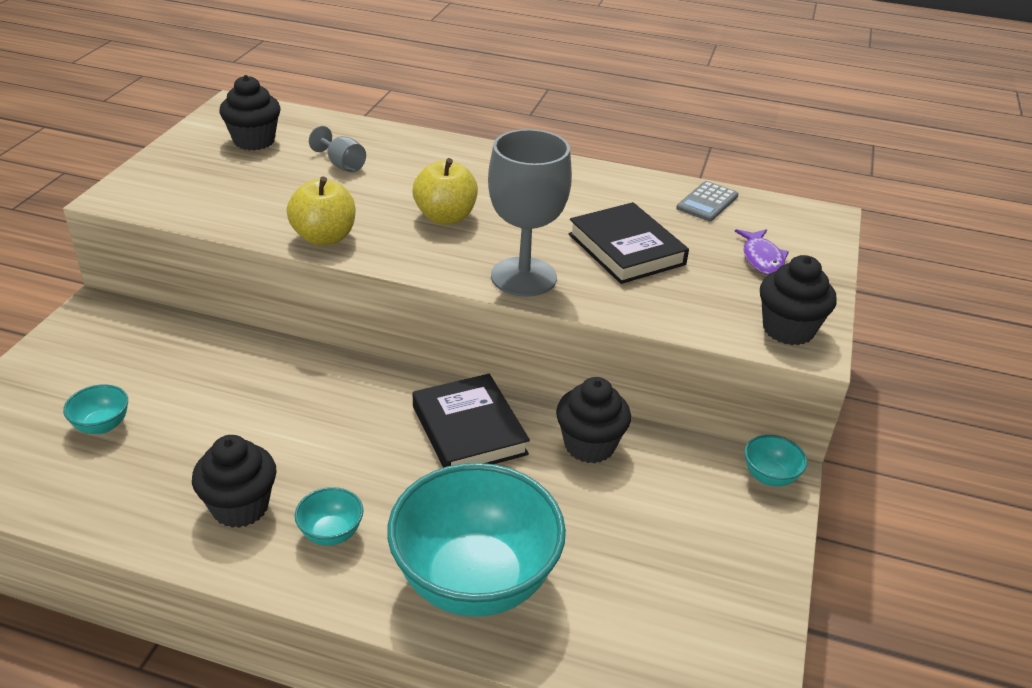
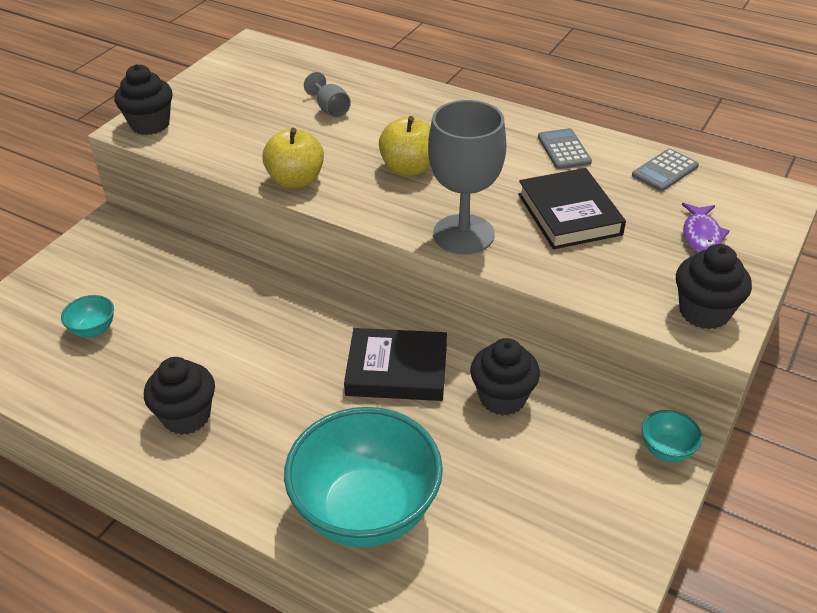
camera: 15 degrees right, 5 degrees up
(254, 141) = (260, 81): black cupcake -> black cupcake (150, 124)
(331, 533) = (255, 450): turquoise bowl -> none
(469, 430) = (397, 370): black book -> black book turned 75 degrees counterclockwise
(601, 189) = (564, 149): none -> grey calculator

